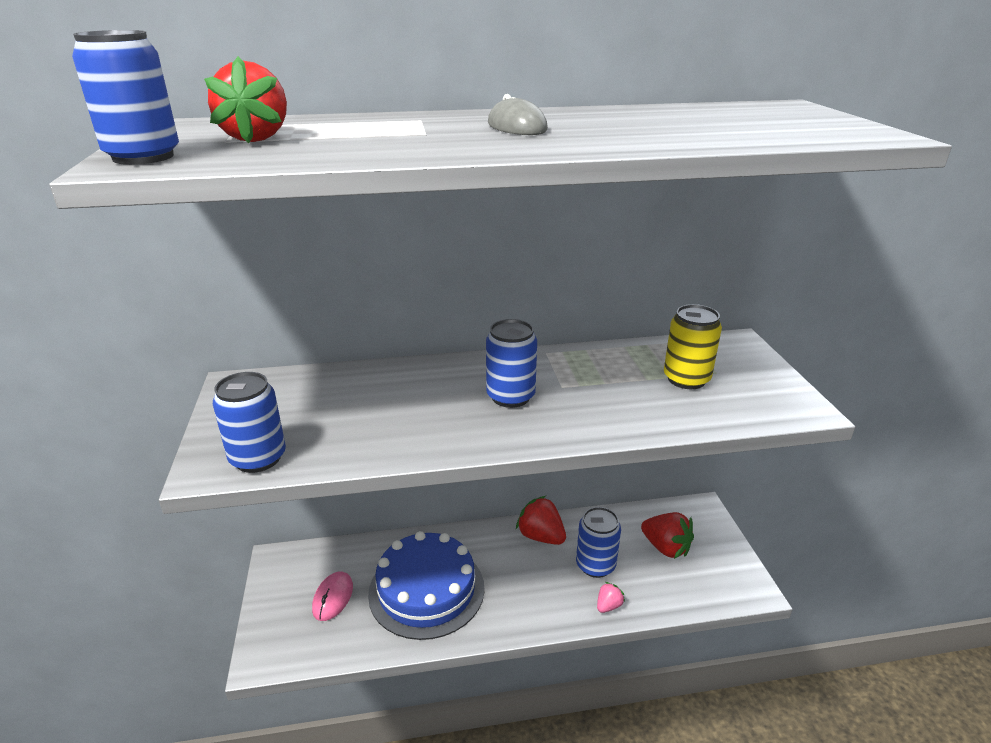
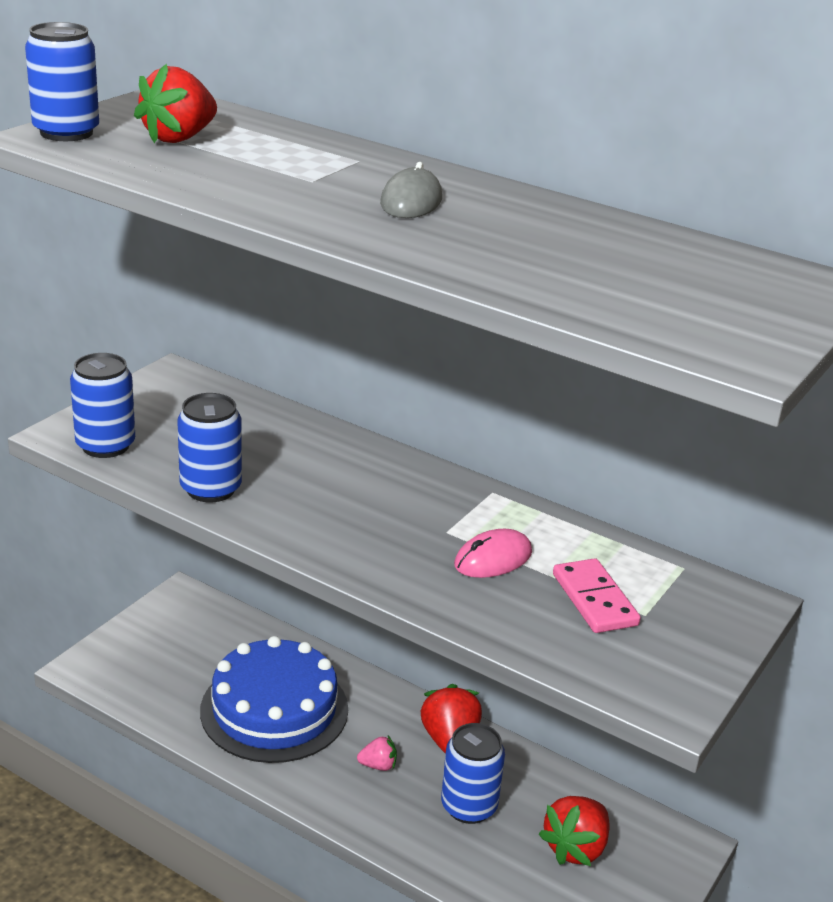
camera: 40 degrees right, 0 degrees up
(333, 598) = (189, 659): pink mouse -> pink mouse (493, 559)
(510, 396) = (380, 512): blue can -> blue can (211, 489)
(608, 606) = (427, 850): pink strawberry -> pink strawberry (378, 765)
(666, 548) = (575, 848): red strawberry -> red strawberry turned 45 degrees clockwise
(686, 379) = (594, 600): yellow can -> pink domino

